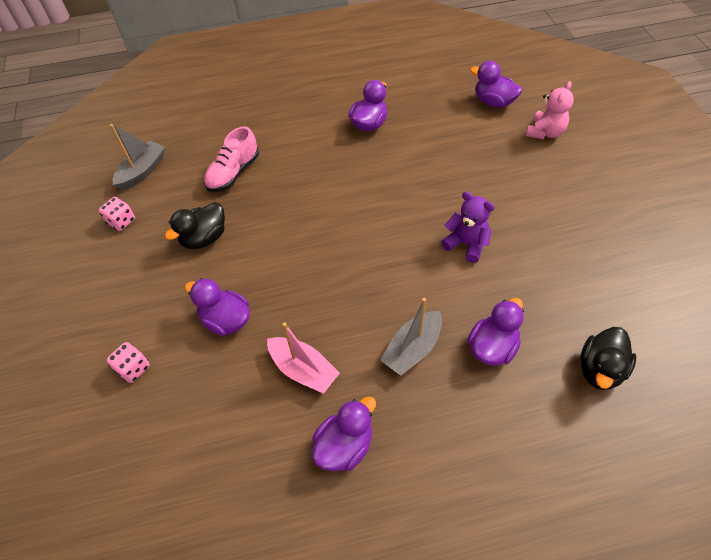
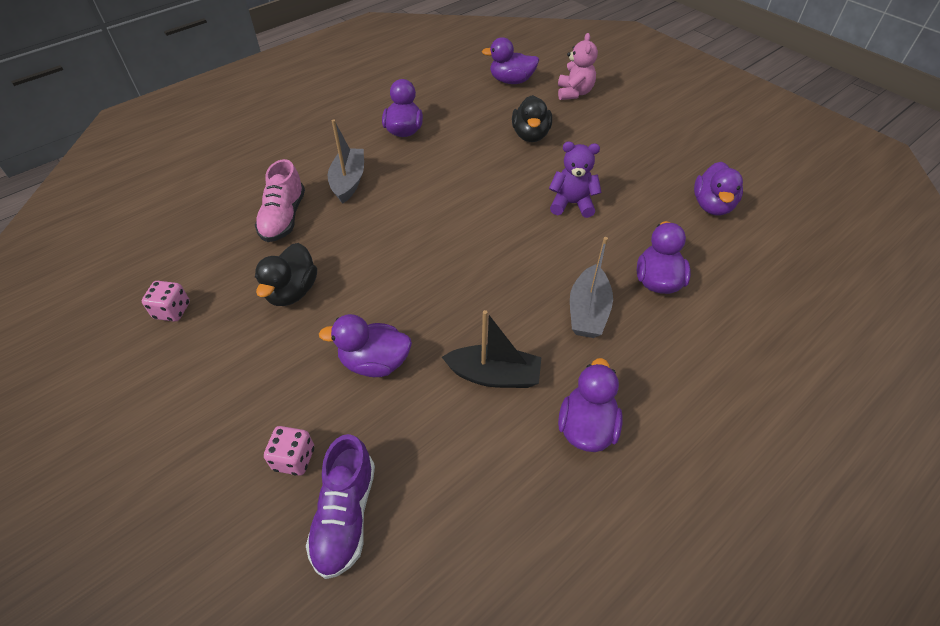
camera: 30 degrees left, 5 degrees down
(141, 425) = (345, 515): none -> purple shoe
(142, 171) = (166, 251): grey boat -> grey boat (348, 181)
(303, 370) = (494, 375): pink boat -> black boat
(598, 295) = (712, 206): none -> purple duck
(599, 369) = (756, 263): black duck -> black duck (530, 135)

